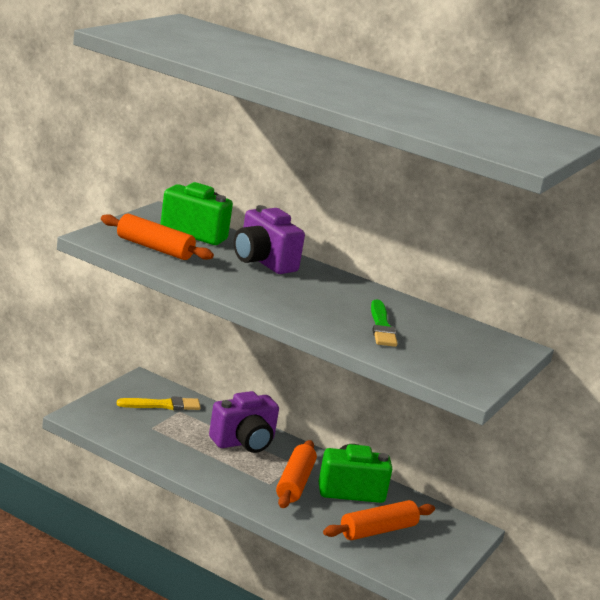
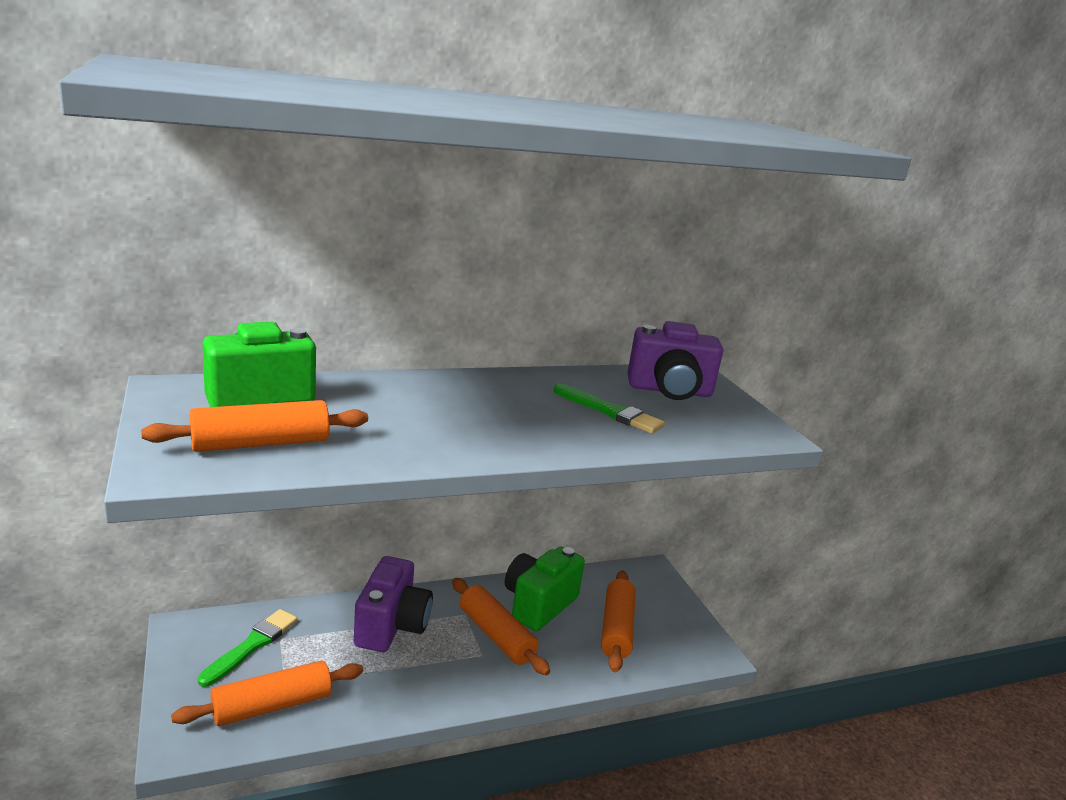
camera: 50 degrees left, 0 degrees up
(133, 430) = (272, 706): none -> orange rolling pin
(162, 405) = (252, 645): yellow brush -> green brush
(263, 262) = (389, 397): purple camera -> purple camera (670, 391)

